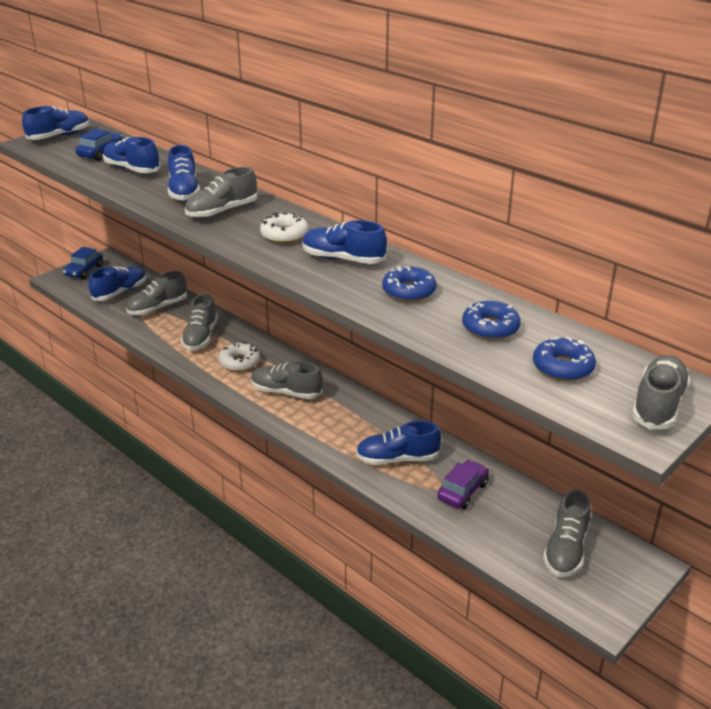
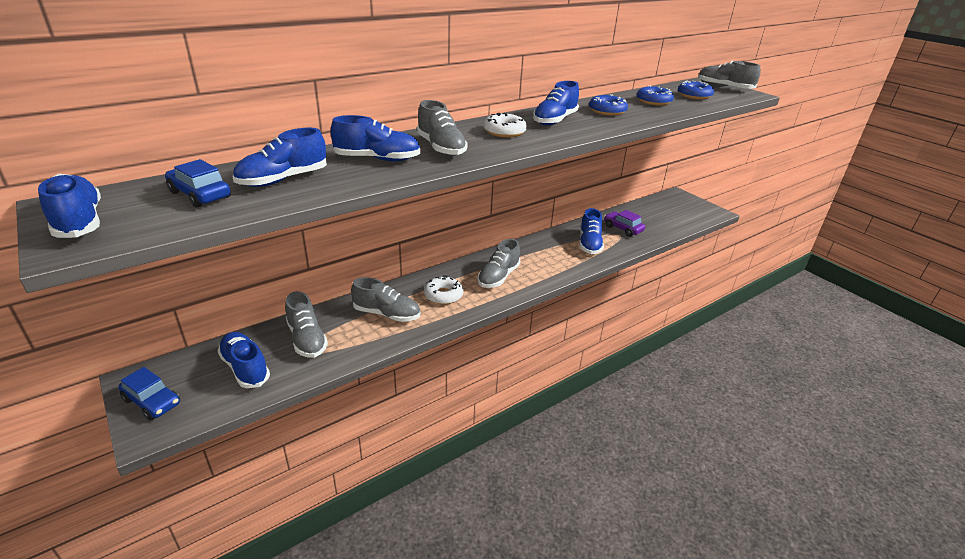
camera: 80 degrees left, 0 degrees up
(565, 550) = (670, 211): grey shoe -> none

